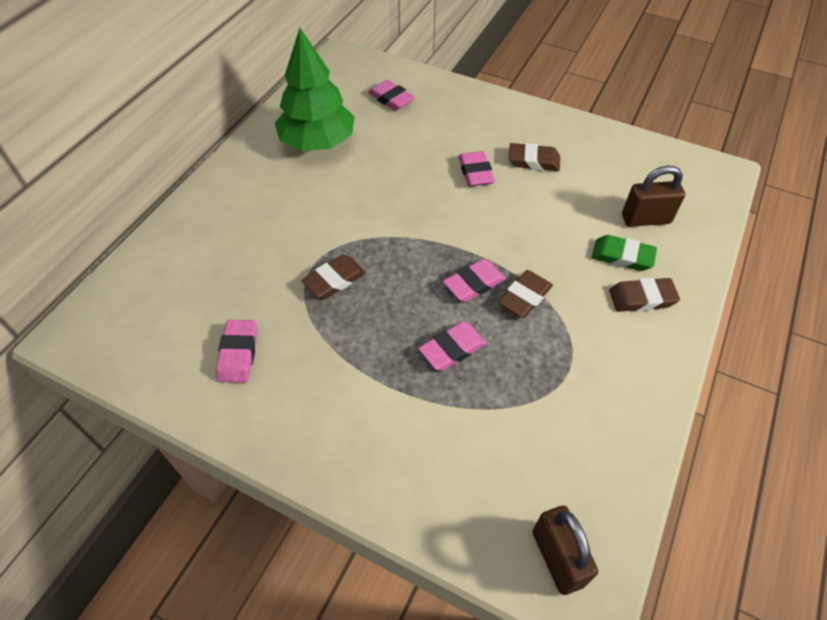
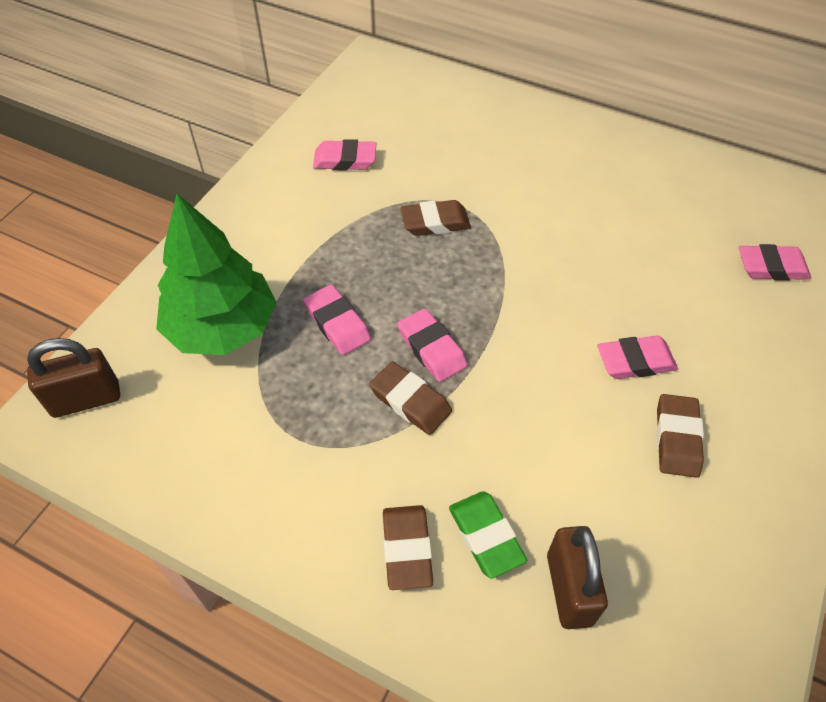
camera: 90 degrees right, 0 degrees up
(317, 142) = (658, 196): green tree -> green tree (222, 327)
(334, 280) = (435, 222): brown eraser -> brown eraser turned 60 degrees counterclockwise
(391, 99) = (771, 267): pink eraser -> pink eraser turned 45 degrees clockwise
(622, 256) = (486, 536): green eraser -> green eraser turned 45 degrees counterclockwise

